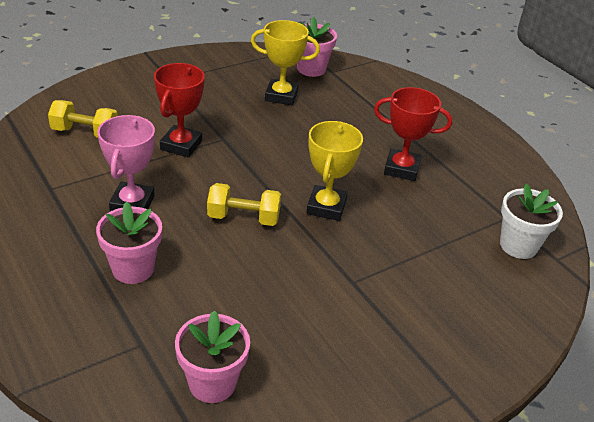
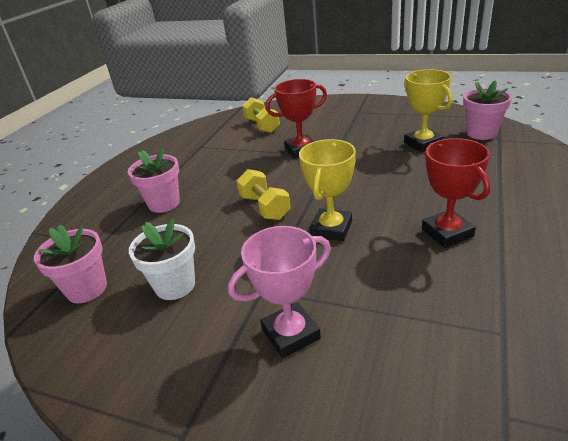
camera: 60 degrees right, 5 degrees down
(132, 204) = (222, 170): pink trophy -> pink trophy (291, 334)
(326, 207) = (331, 229): yellow trophy -> yellow trophy turned 45 degrees counterclockwise
(518, 245) = (471, 367): white flower pot -> white flower pot (175, 285)

